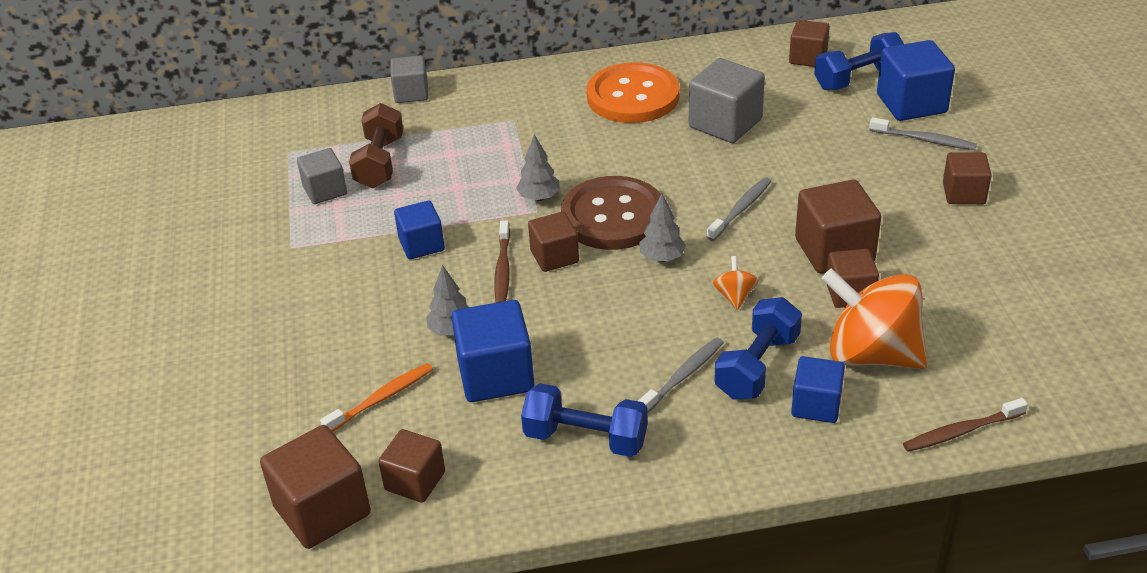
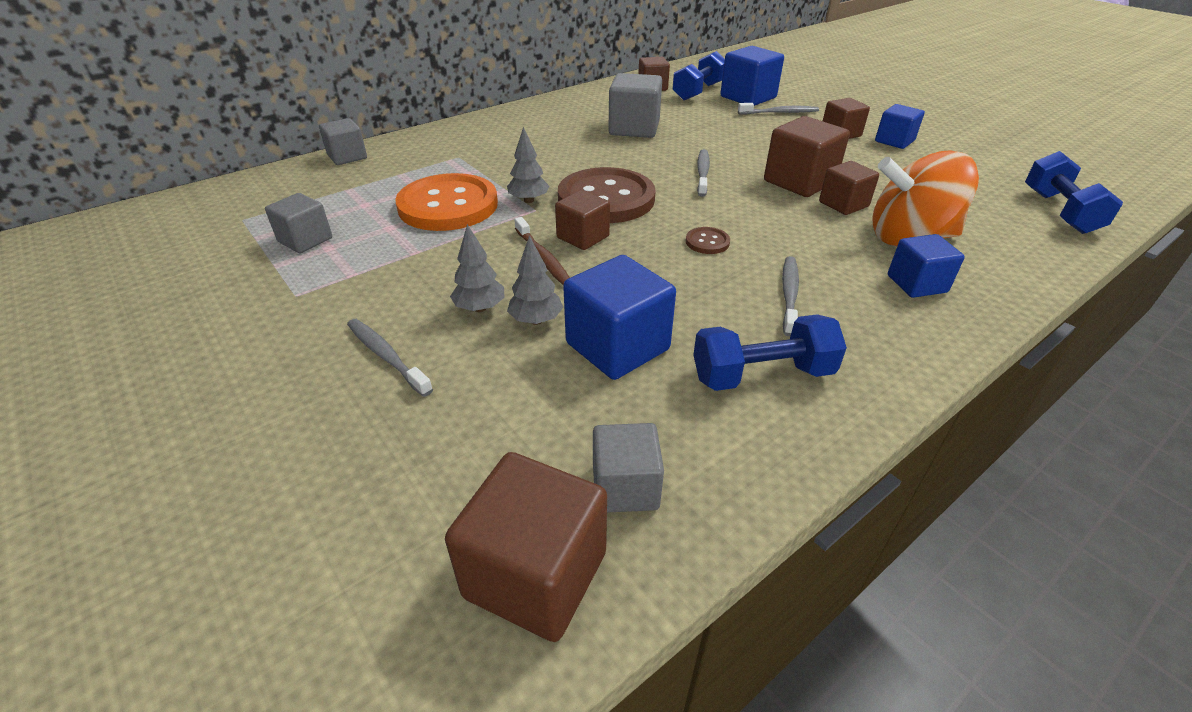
camera: 30 degrees left, 0 degrees up
(324, 326) = (386, 356): none -> grey toothbrush
(380, 162) = (351, 208): brown dumbbell -> none
(381, 398) = (511, 409): orange toothbrush -> none
(415, 481) = (625, 487): brown cube -> grey cube
(421, 245) = (444, 258): blue cube -> blue cube (894, 141)
(633, 96) = (546, 126): orange button -> orange button (448, 205)
(662, 258) = (676, 216): grey tree -> grey tree (480, 308)
(663, 297) = (707, 242): none -> brown button
(735, 296) = (763, 227): orange spinning top -> none
(757, 366) = (838, 270): blue dumbbell -> blue dumbbell (1059, 211)
(961, 431) = (1037, 270): brown toothbrush -> none

